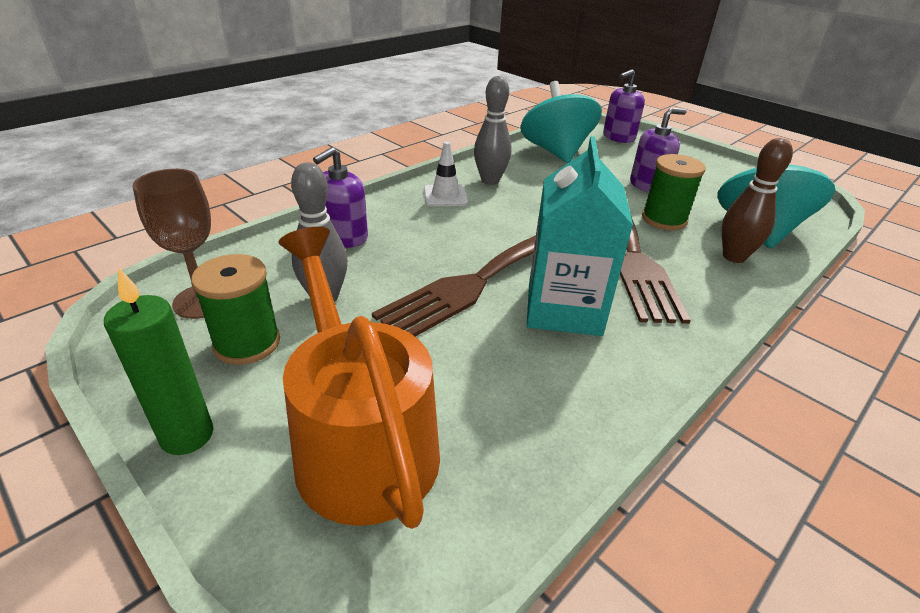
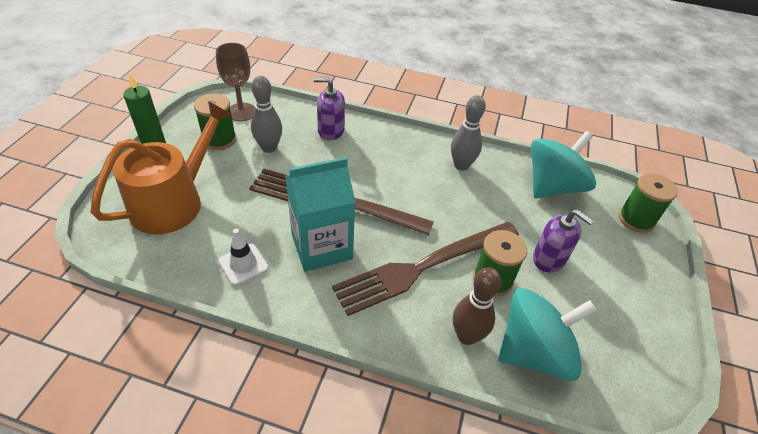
camera: 60 degrees right, 10 degrees up
(445, 196) = (417, 152): white traffic cone -> white traffic cone (243, 264)
(618, 137) = (636, 219): purple soap dispenser -> green spool

